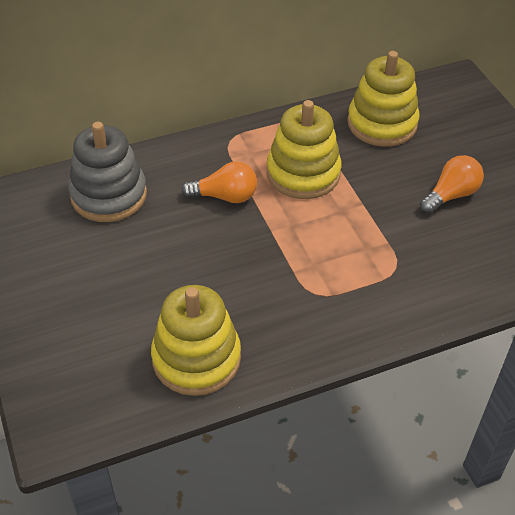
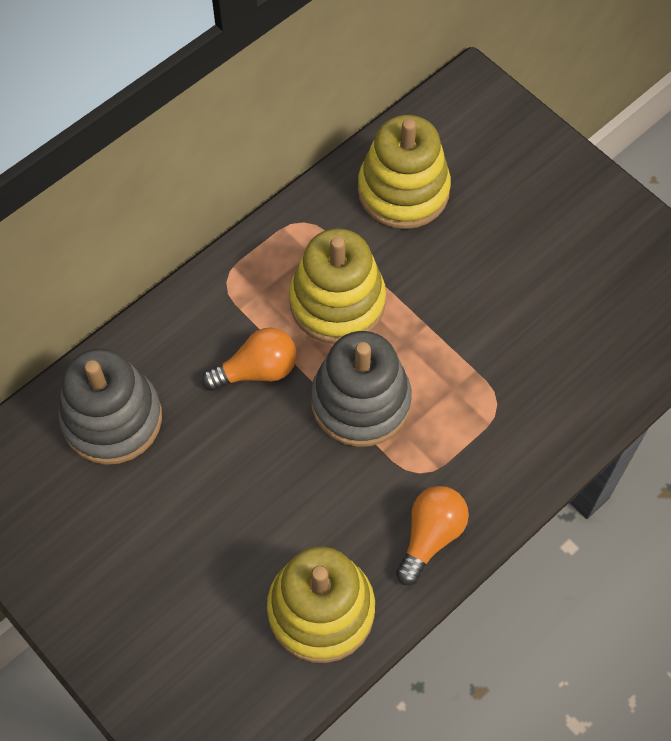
camera: 20 degrees left, 15 degrees up
(291, 236) = (360, 402): none -> grey stacking toy
(451, 195) = (523, 275): orange light bulb -> orange light bulb (430, 536)

